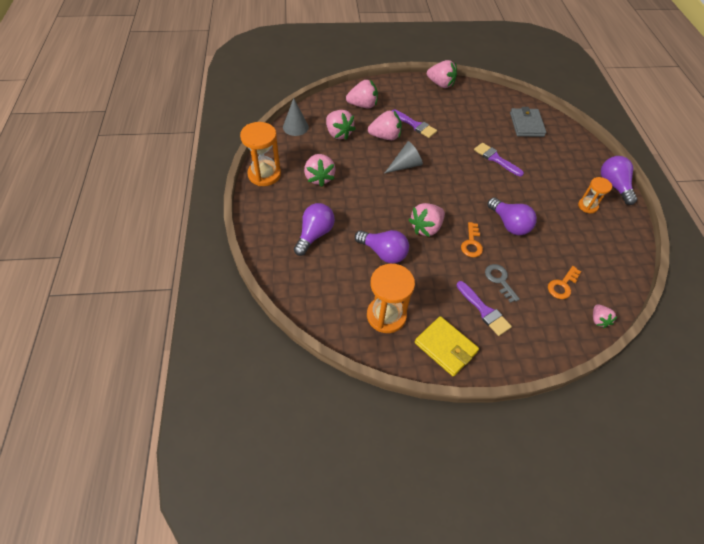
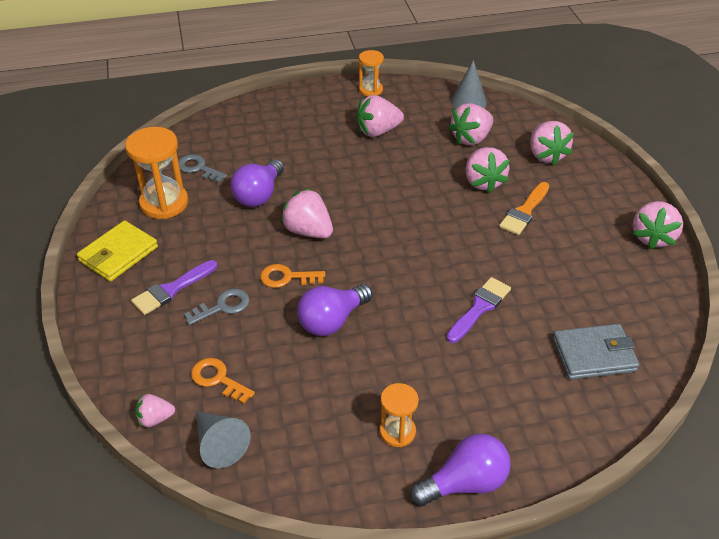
camera: 85 degrees right, 10 degrees down
(264, 174) = (370, 90): orange hourglass -> orange hourglass, size x0.58
(314, 234) = (280, 138): purple light bulb -> none
(344, 291) = (198, 168): none -> grey key
(405, 165) = (427, 205): grey cone -> grey cone (219, 444)
(415, 125) = (524, 211): purple brush -> orange brush

